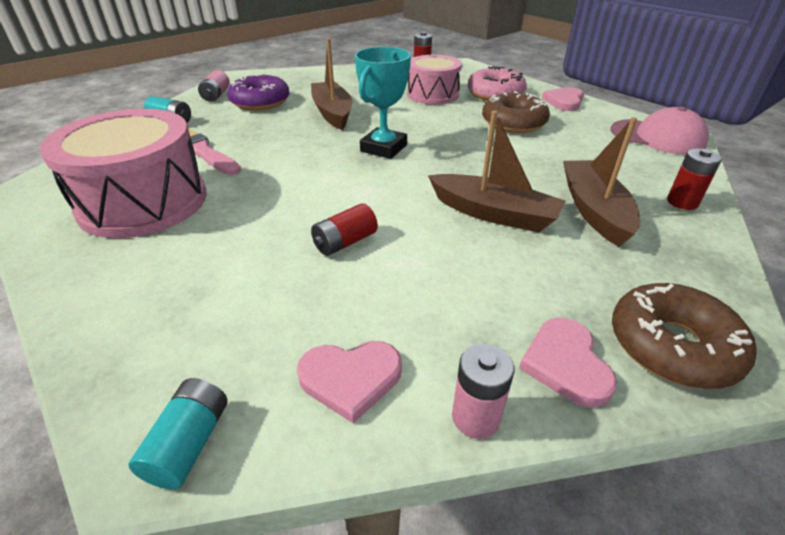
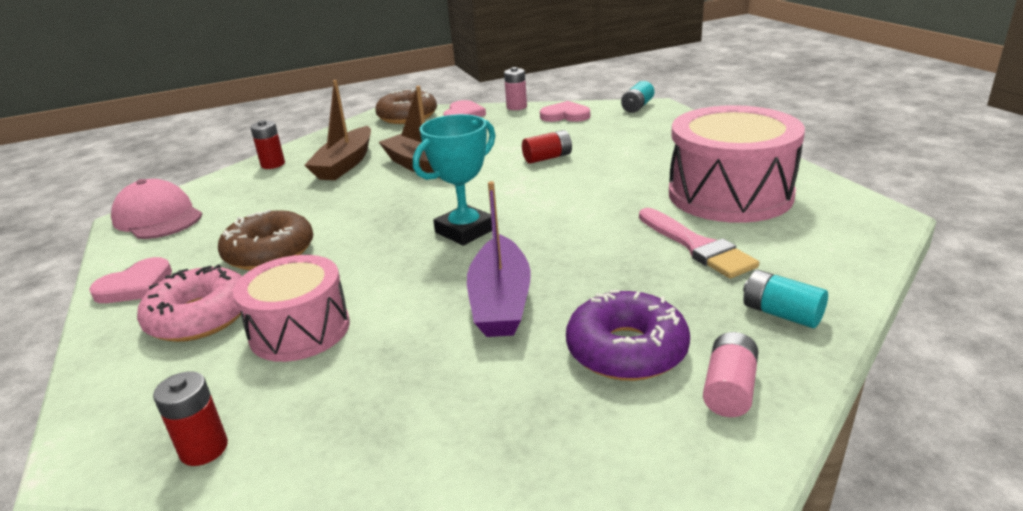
camera: 160 degrees left, 10 degrees down
(332, 113) = (500, 301): brown boat -> purple boat

